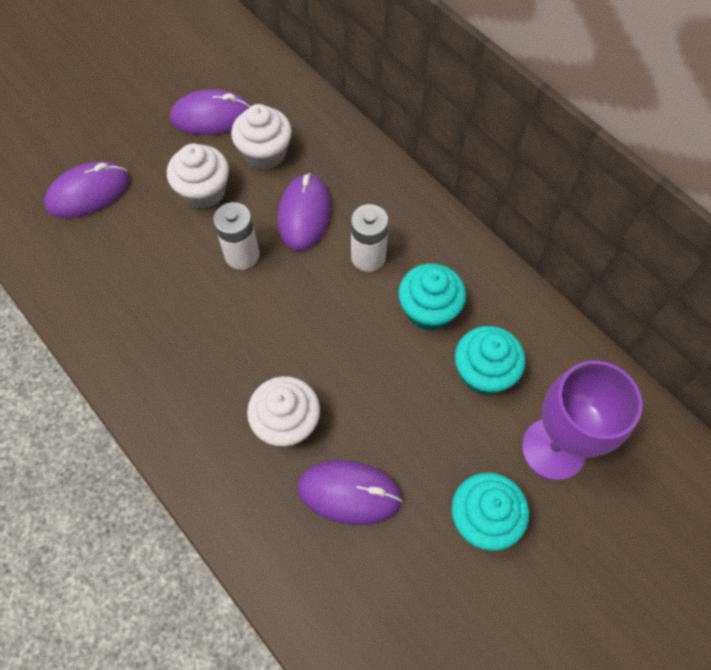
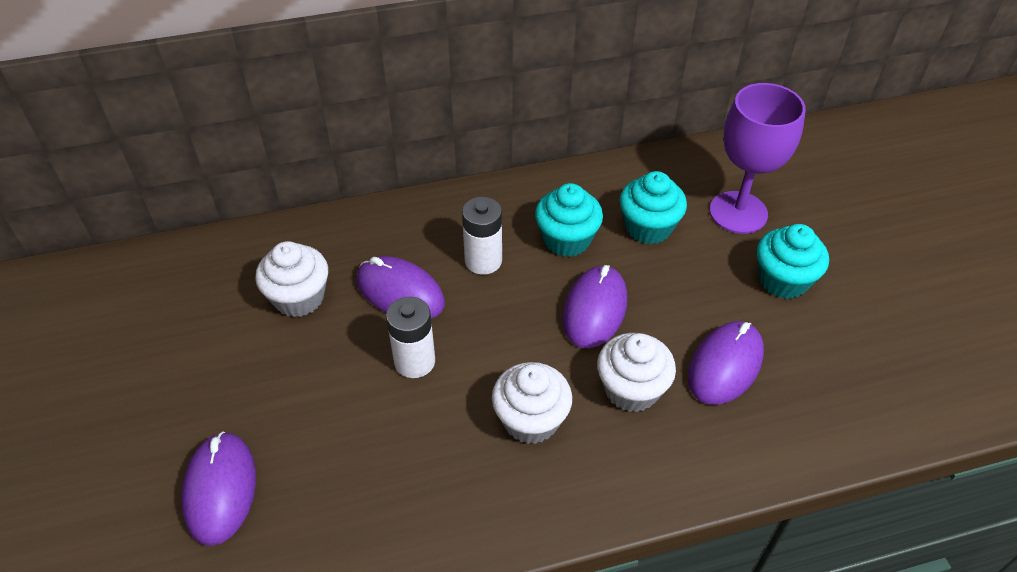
camera: 65 degrees left, 15 degrees down
(204, 191) = (307, 369): white cupcake -> white cupcake (531, 420)
(212, 116) = (210, 328): purple mouse -> purple mouse (594, 309)

